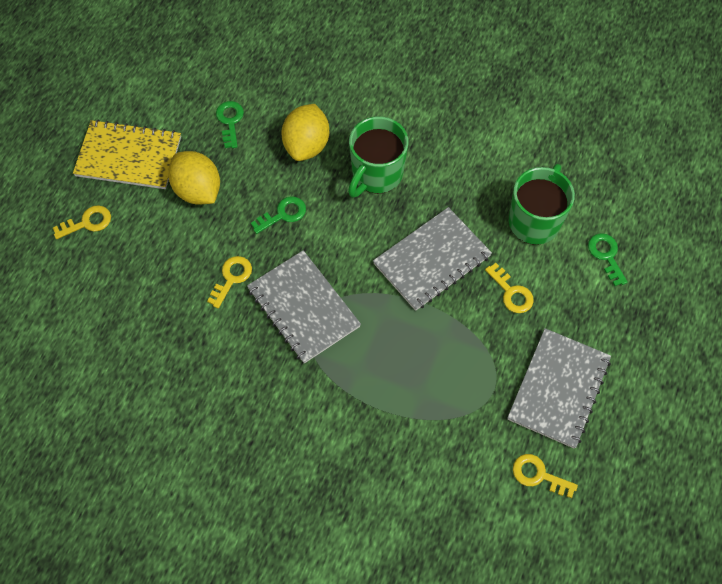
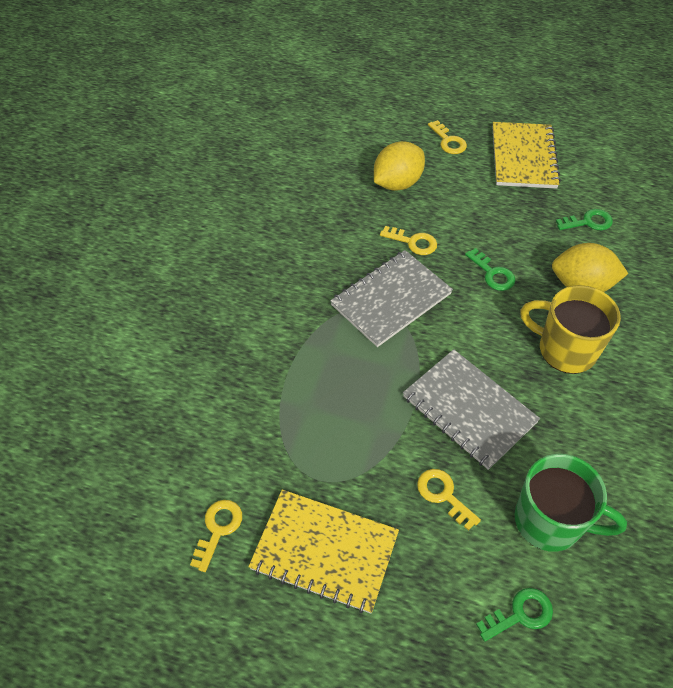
camera: 85 degrees right, 10 degrees down
(198, 190) = (501, 207): yellow lemon -> yellow lemon (397, 183)
(376, 174) = (565, 349): green mug -> yellow mug
(511, 292) = (443, 495): yellow key -> yellow key turned 90 degrees clockwise
(558, 389) = (324, 551): grey notebook -> yellow notebook

